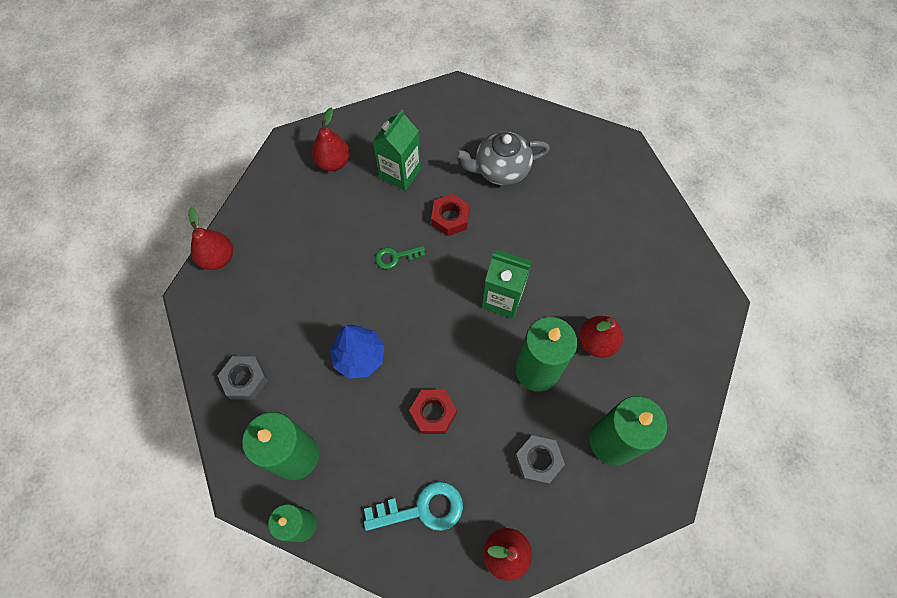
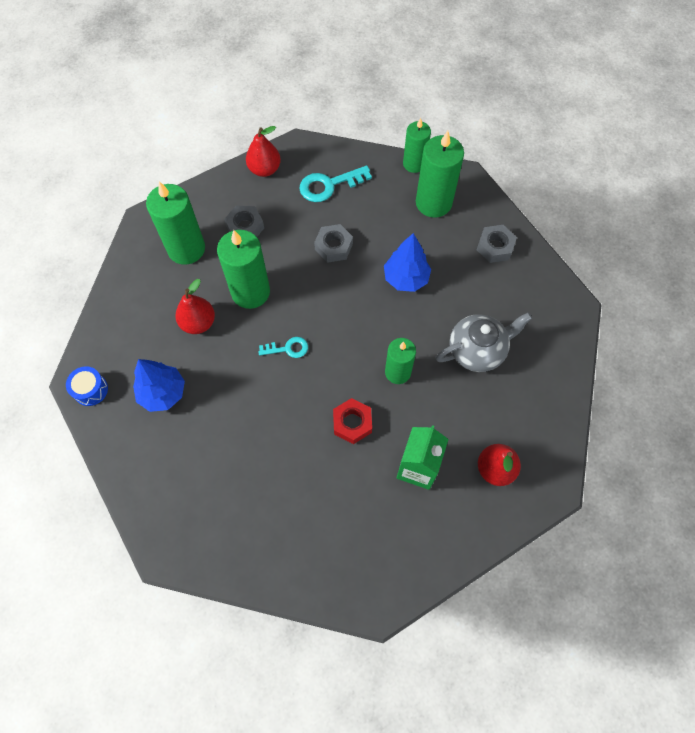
camera: 170 degrees right, 0 degrees up
(218, 258) = (567, 343): red pear -> none
(396, 257) = (397, 372): green key -> green candle
(433, 413) = (333, 247): red nut -> grey nut
(501, 170) = (306, 492): grey teapot -> grey teapot (477, 350)
(502, 298) = (287, 348): green carton -> turquoise key
(632, 274) = (163, 393): none -> blue tree
(705, 288) = (90, 390): none -> blue drum

